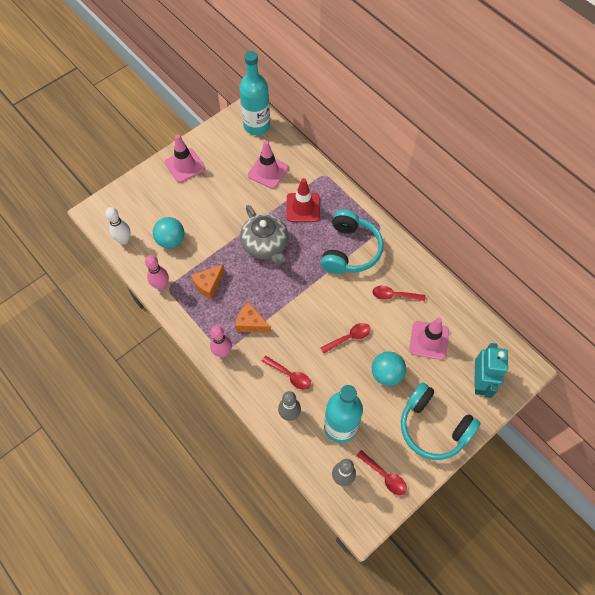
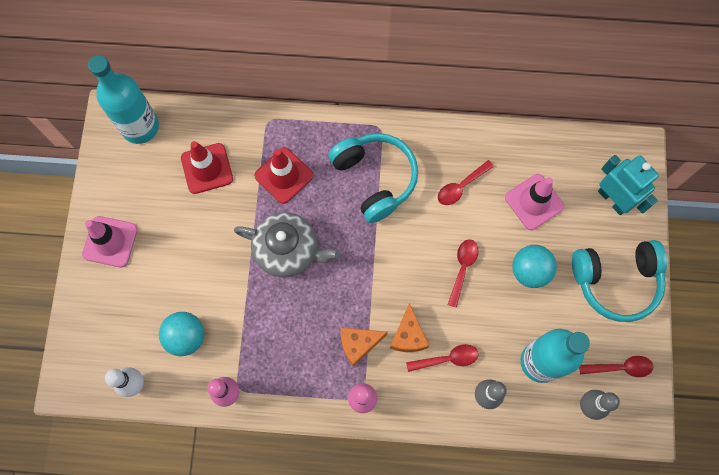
camera: 45 degrees left, 10 degrees up
(208, 284) = (275, 346): orange cheese -> orange cheese (408, 335)
(268, 171) = (207, 168): pink traffic cone -> red traffic cone

